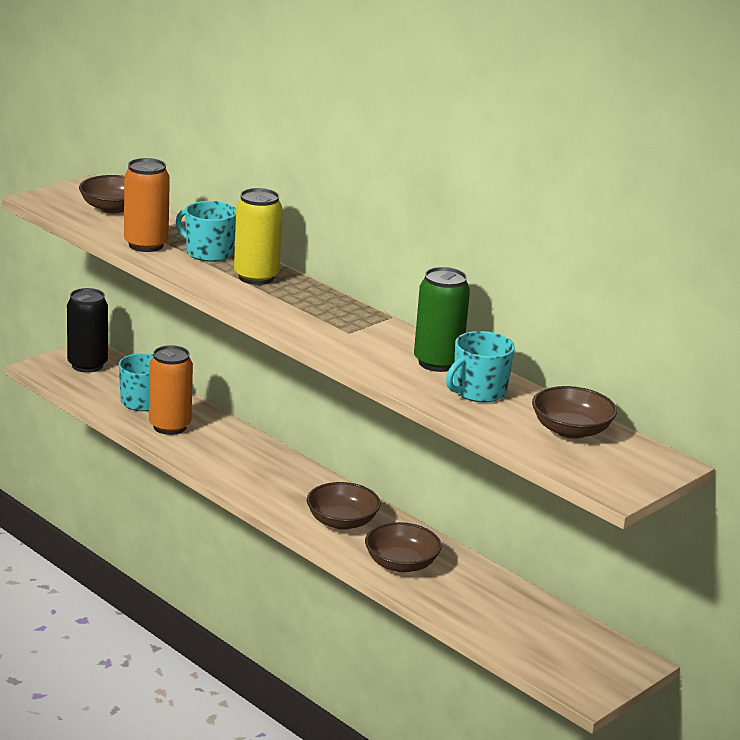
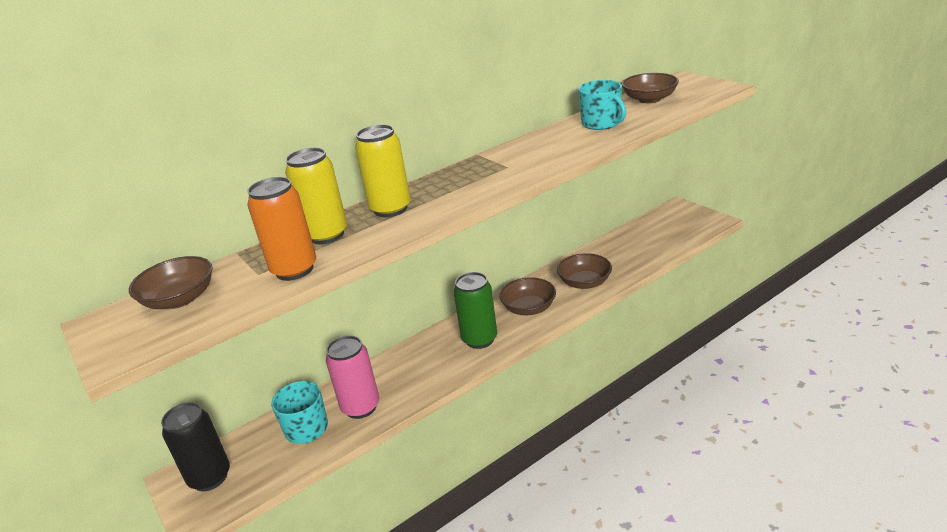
camera: 75 degrees left, 5 degrees up
(170, 426) = (361, 407): orange can -> pink can
(208, 252) = (326, 235): turquoise mug -> yellow can
(437, 363) = (558, 136): green can -> green can (479, 339)

